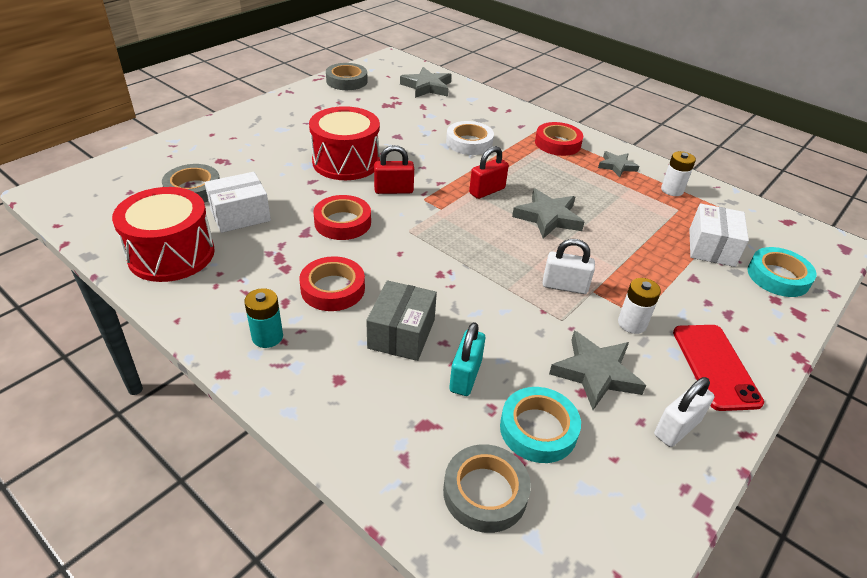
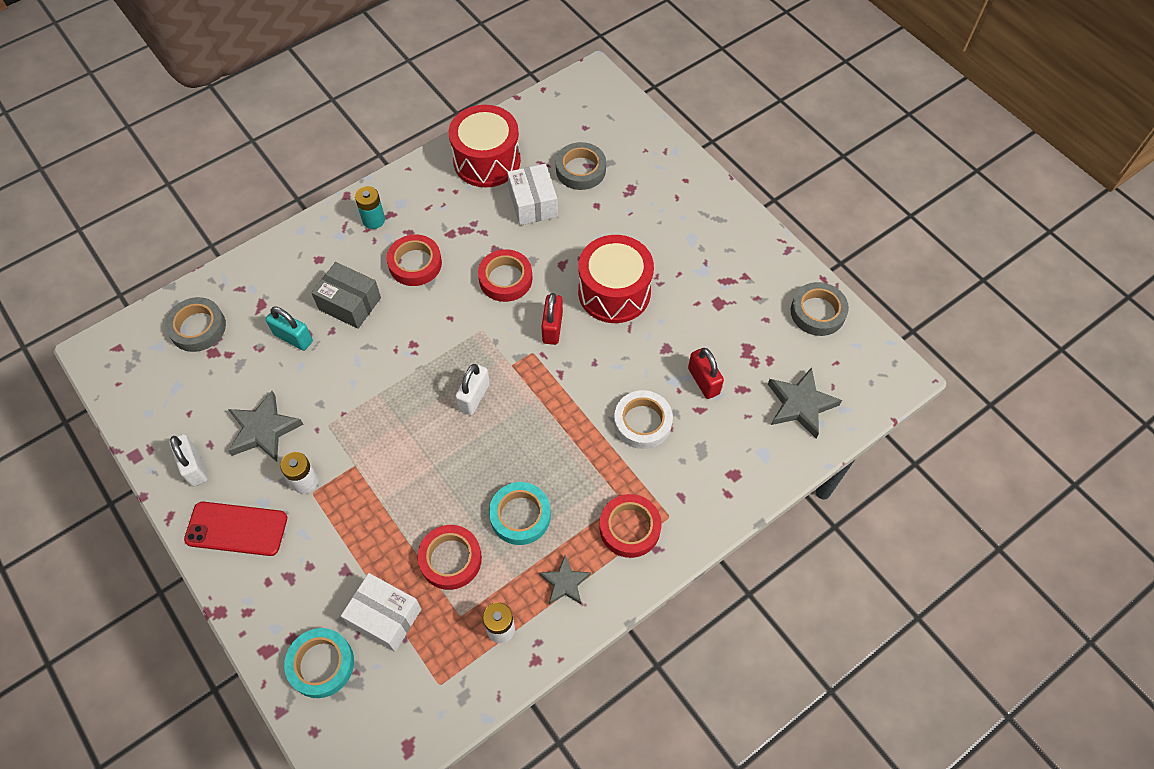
camera: 105 degrees right, 20 degrees up
(487, 191) = (535, 416): red padlock -> red padlock (703, 381)
(538, 429) = (230, 372): turquoise tape -> turquoise tape (520, 516)
(548, 217) = (475, 463): grey star -> none
(564, 286) = (368, 442): white padlock -> white padlock (474, 397)
(639, 220) = (450, 559): none -> red tape

